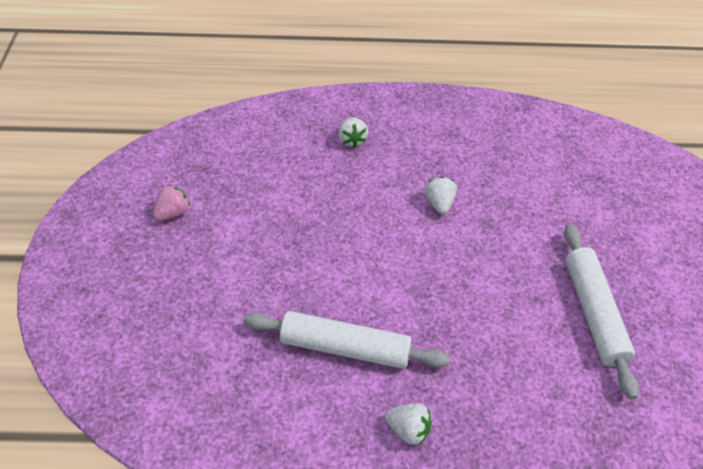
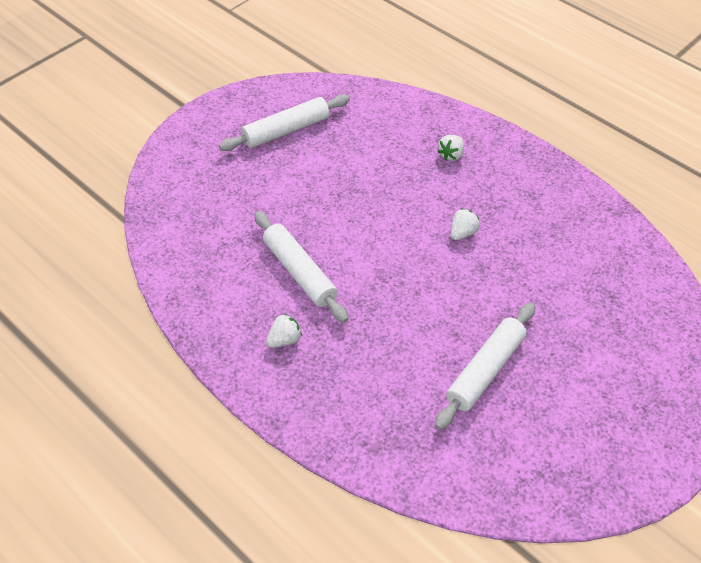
camera: 45 degrees right, 0 degrees up
(173, 213) = (286, 130): pink strawberry -> white rolling pin
(408, 429) = (284, 340): white strawberry -> white strawberry turned 105 degrees counterclockwise

